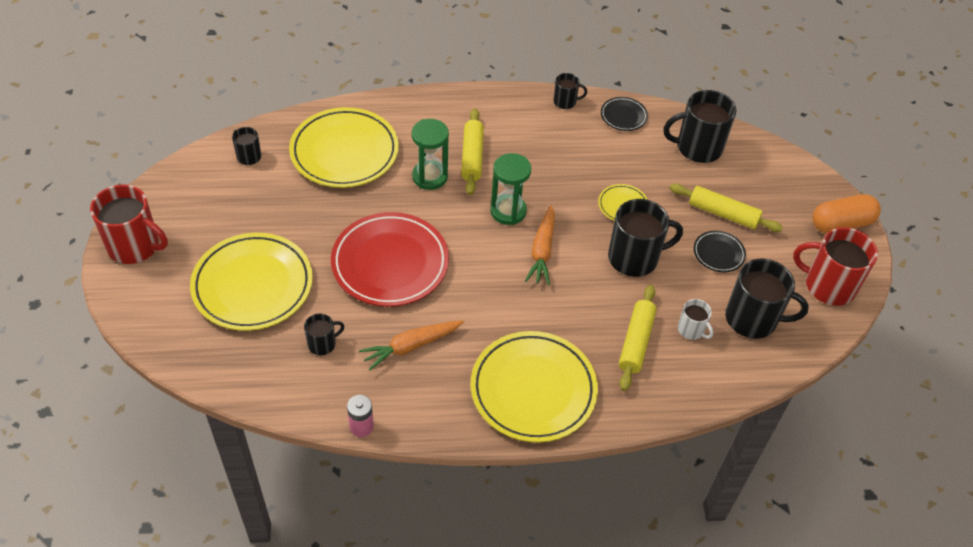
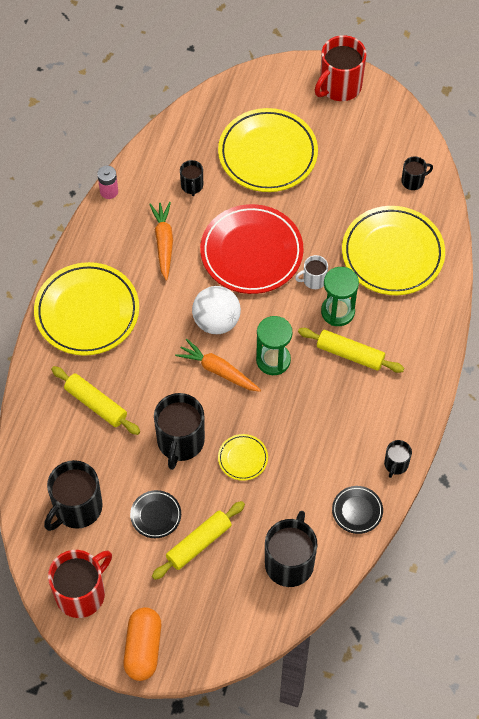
camera: 115 degrees right, 10 degrees up
(487, 269) = (216, 321): none -> white ball
(691, 330) = (88, 452): white mug -> white mug (313, 280)

